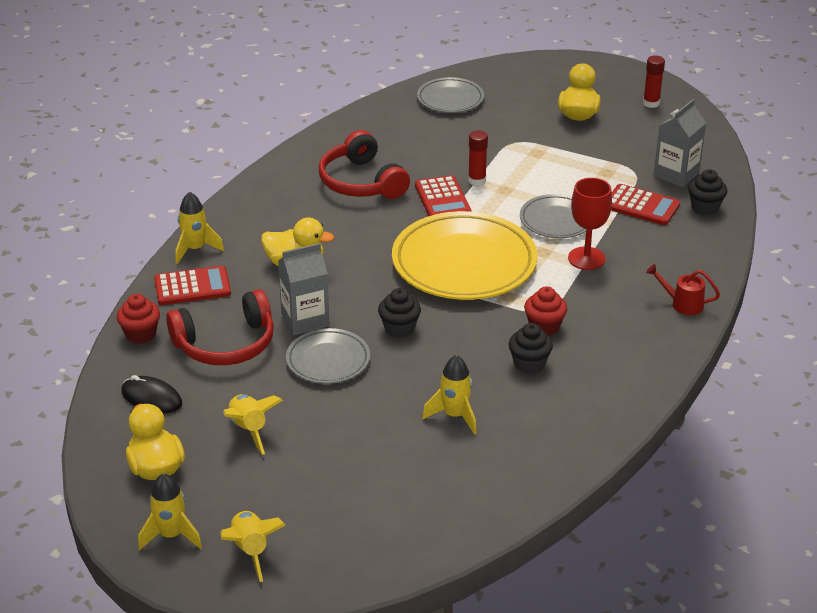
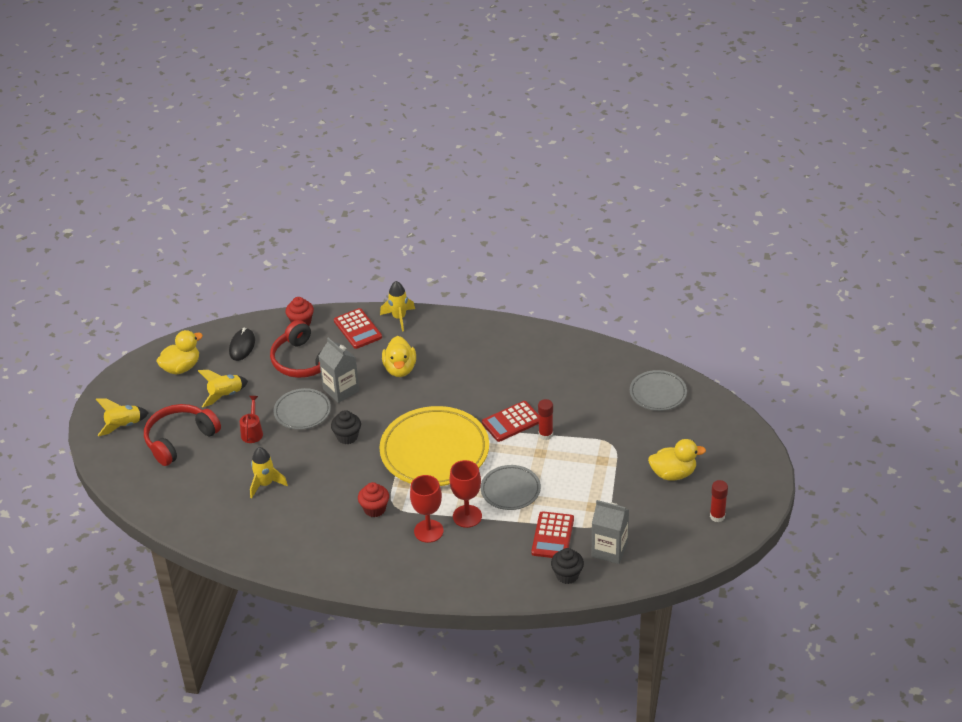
camera: 75 degrees right, 5 degrees up
(171, 535) = (128, 391): yellow rocket -> none
(361, 182) = (515, 374): red headphones -> red headphones (180, 440)
(529, 364) = (330, 509): black cupcake -> none
(600, 291) = (428, 531): none -> red goblet
(682, 304) = (429, 580): red watering can -> red watering can (252, 432)

